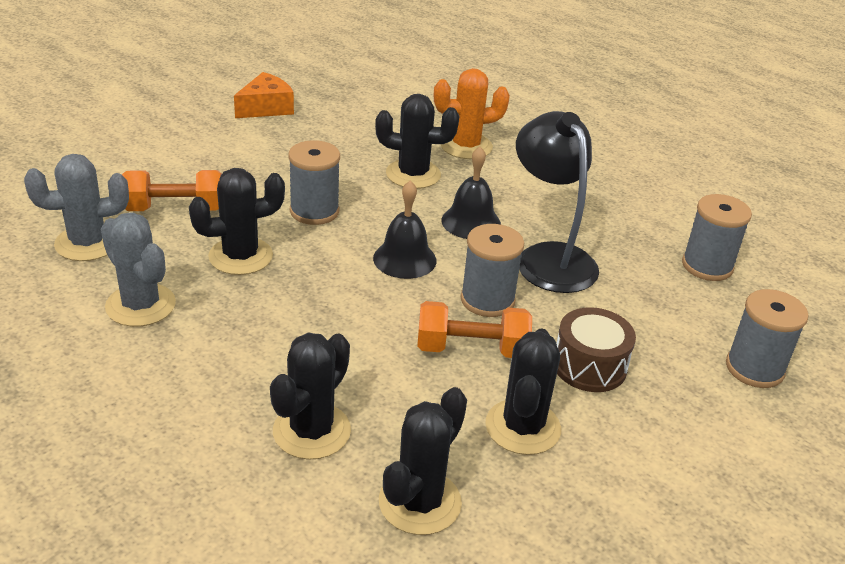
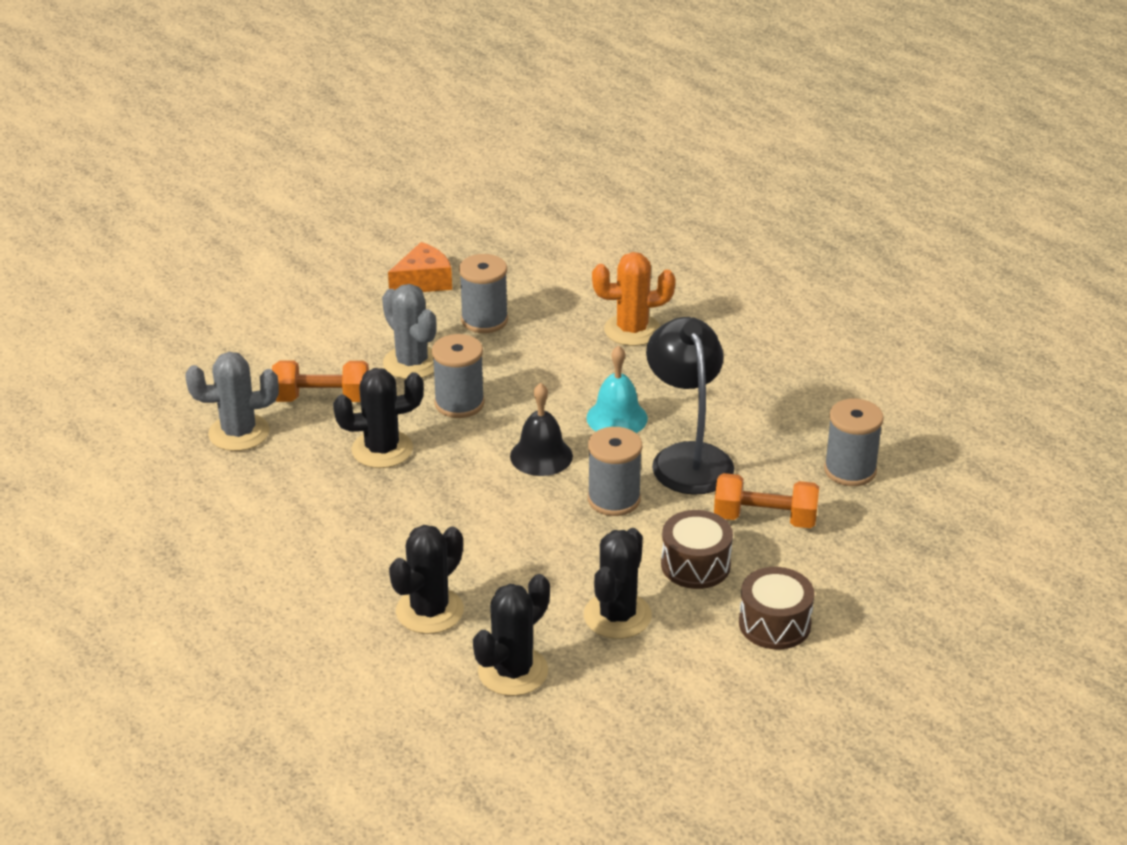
camera: 10 degrees right, 0 degrees up
(140, 305) = (287, 495): grey cactus -> grey cactus (412, 363)
(413, 174) = (568, 363): black cactus -> none
(471, 222) = (617, 418): black bell -> turquoise bell
(471, 349) = (587, 545): orange dumbbell -> orange dumbbell (765, 518)
(693, 428) = (774, 624): none -> brown drum
(754, 368) = (856, 573): grey spool -> grey spool (484, 320)

